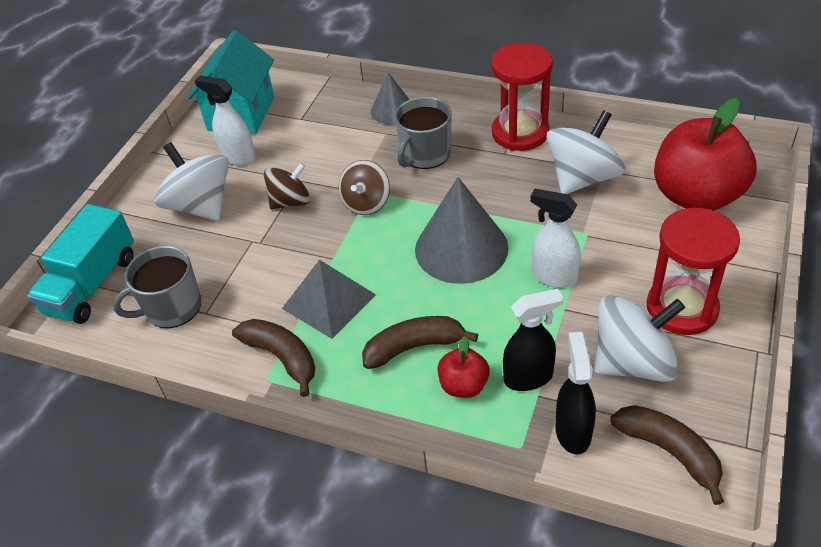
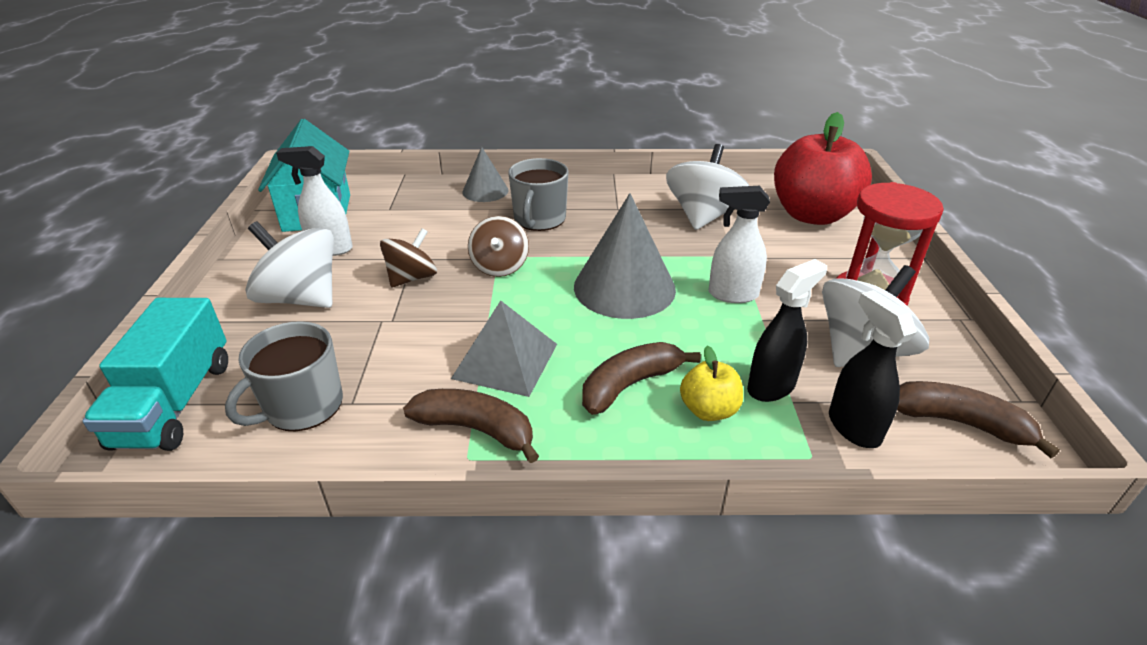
camera: 25 degrees left, 10 degrees down
(463, 385) = (708, 410): red apple -> yellow apple
(520, 133) = (622, 192): red hourglass -> none

